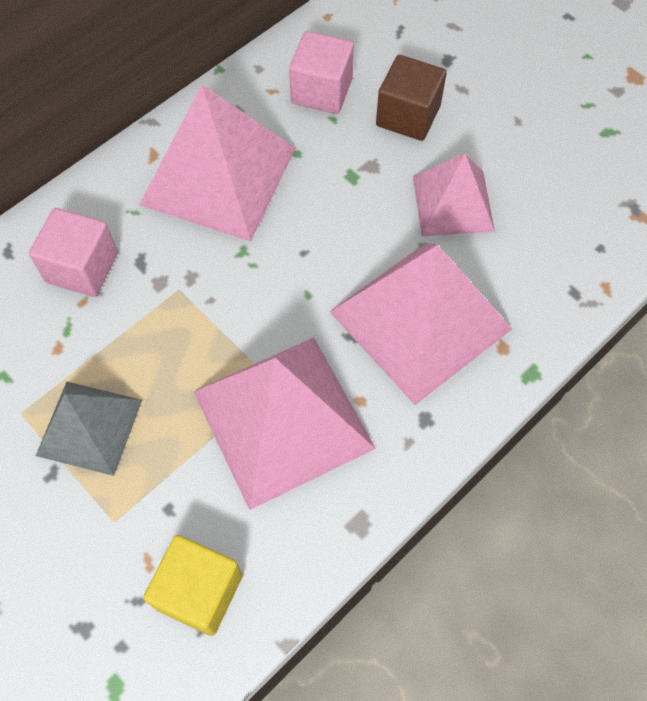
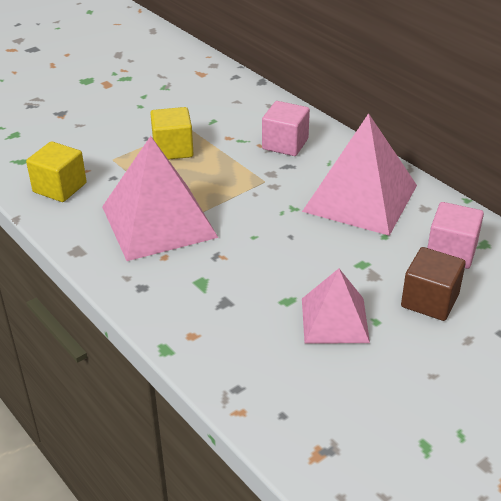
camera: 95 degrees right, 25 degrees down
(89, 427) = (173, 149): grey pyramid -> yellow cube
(420, 320) = (224, 291): pink pyramid -> none

